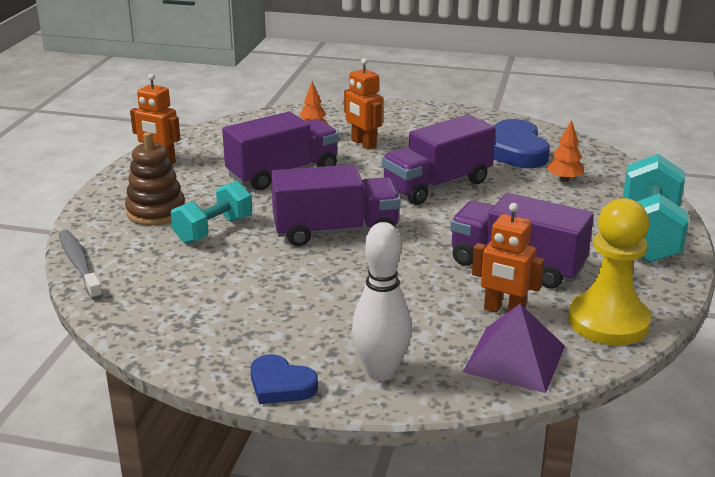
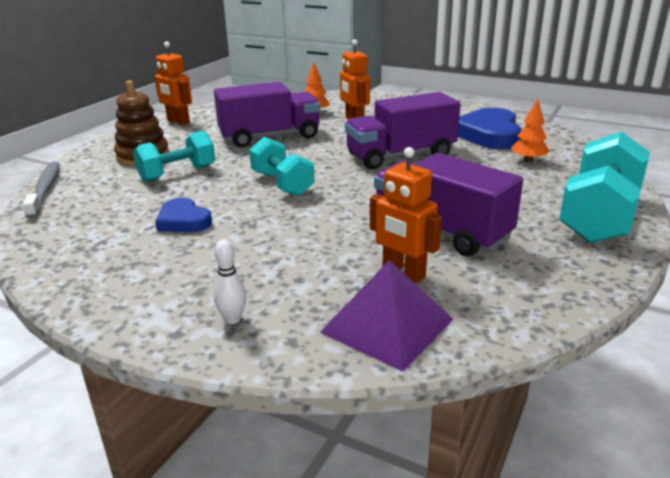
camera: 15 degrees right, 0 degrees up
(281, 385) = (122, 318): blue heart -> blue heart (183, 221)
(335, 231) = (282, 184): purple truck -> turquoise dumbbell
(381, 372) = (232, 319): white bowling pin -> white bowling pin, size x0.48
(608, 322) = (517, 299): yellow pawn -> none

